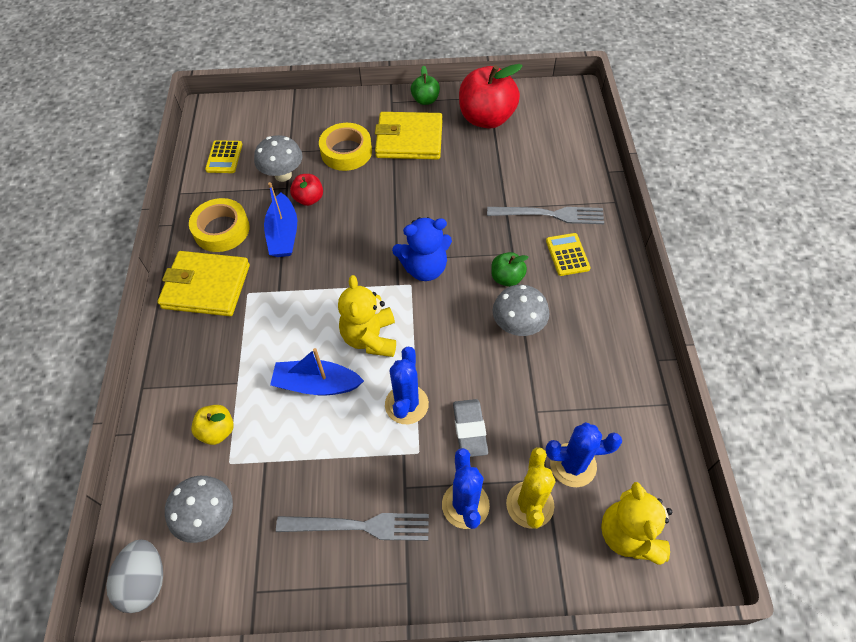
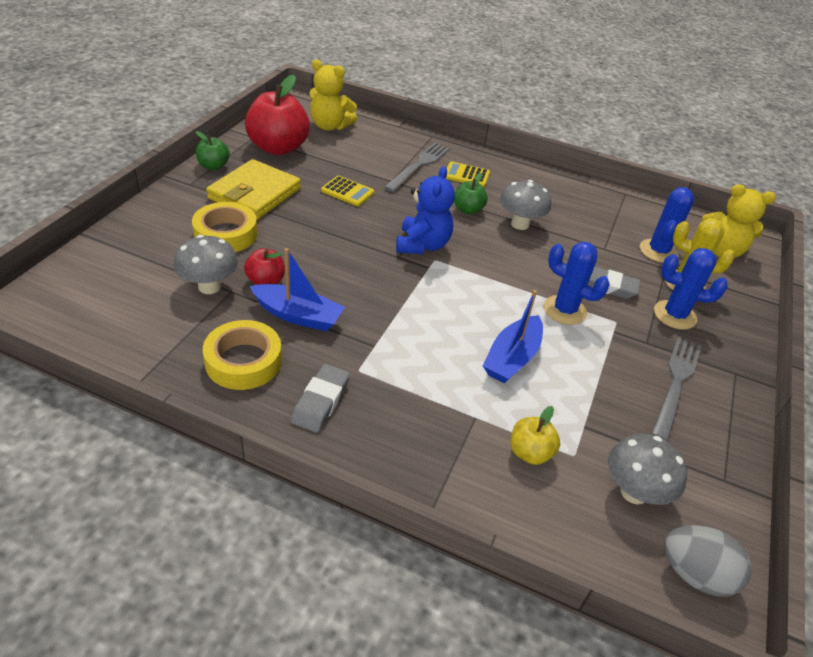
camera: 70 degrees left, 15 degrees down
(206, 286) = (321, 401): yellow wallet -> grey eraser
(224, 157) = (124, 322): yellow calculator -> yellow calculator (347, 192)
(370, 338) = (479, 305): yellow teddy bear -> yellow teddy bear (330, 126)

